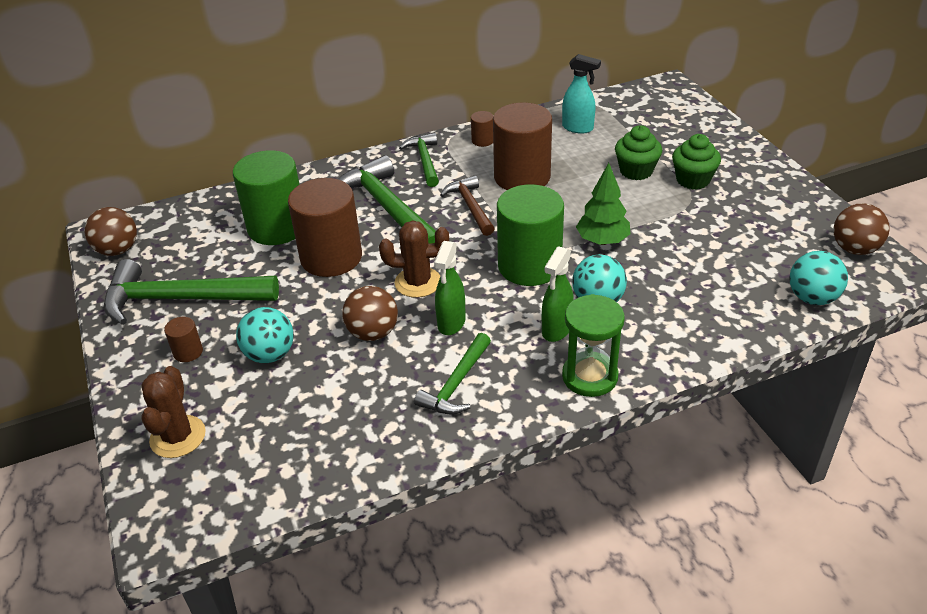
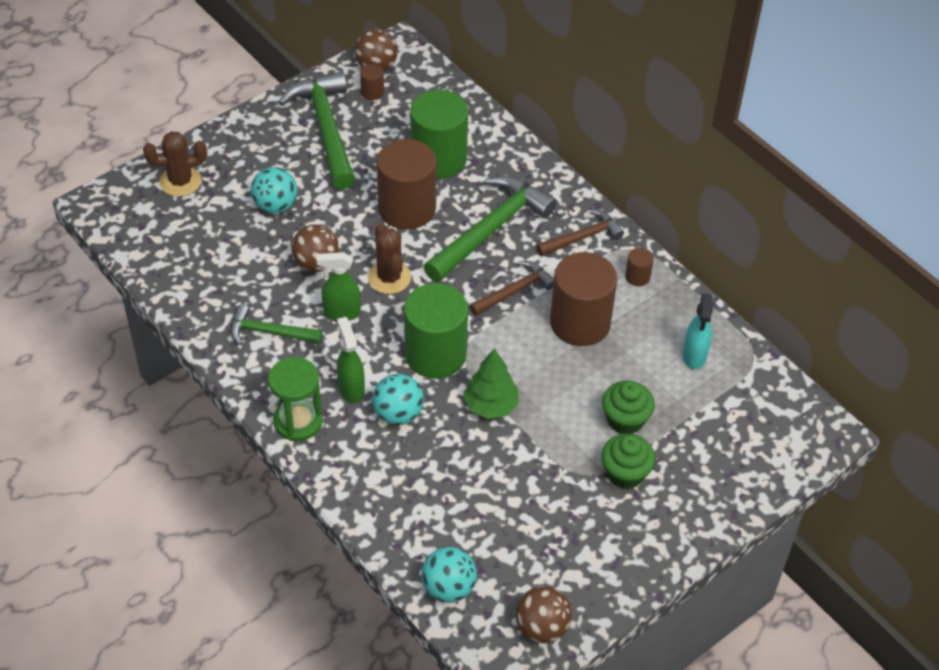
camera: 70 degrees right, 10 degrees up
(188, 352) = (267, 155): brown cylinder -> brown cylinder (372, 92)
(424, 160) = (582, 237): green hammer -> brown hammer
(556, 330) = (351, 389): green spray bottle -> green spray bottle turned 60 degrees clockwise

